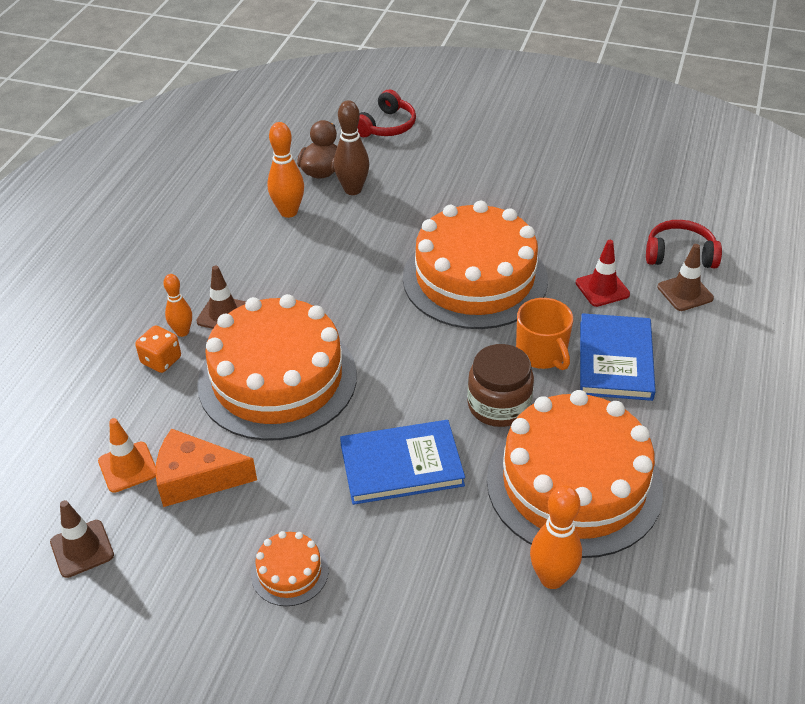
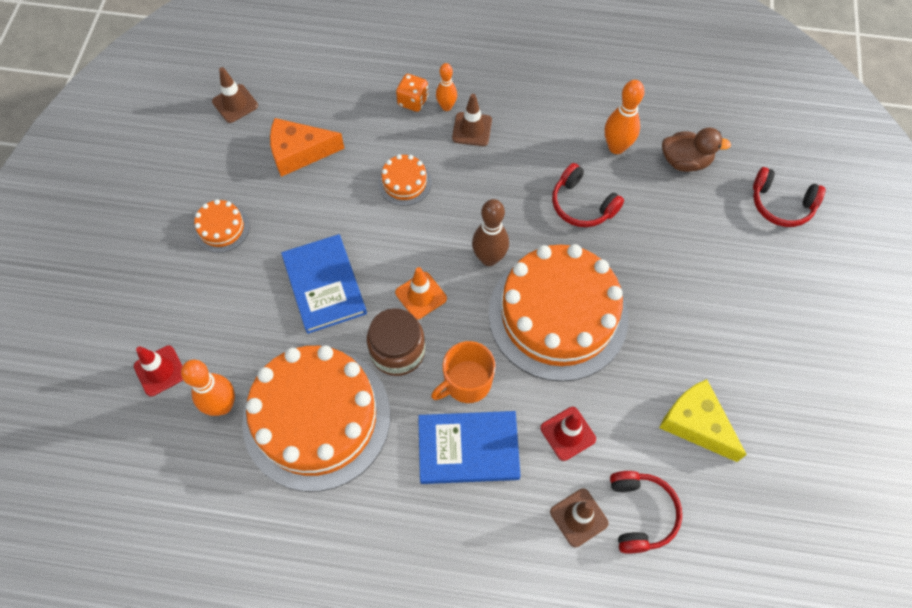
camera: 80 degrees right, 20 degrees up
(128, 467) = (306, 109): orange traffic cone -> orange traffic cone (421, 295)
(196, 478) = (299, 153): orange cheese -> orange cheese turned 90 degrees counterclockwise
(277, 379) = (404, 182): orange cake -> orange cake, size x0.42
(350, 244) = (582, 204): none -> red headphones
(353, 190) = (664, 192): brown bowling pin -> brown bowling pin (489, 258)
(496, 651) = (160, 371): none -> red traffic cone
(596, 209) = (696, 424): none -> yellow cheese

